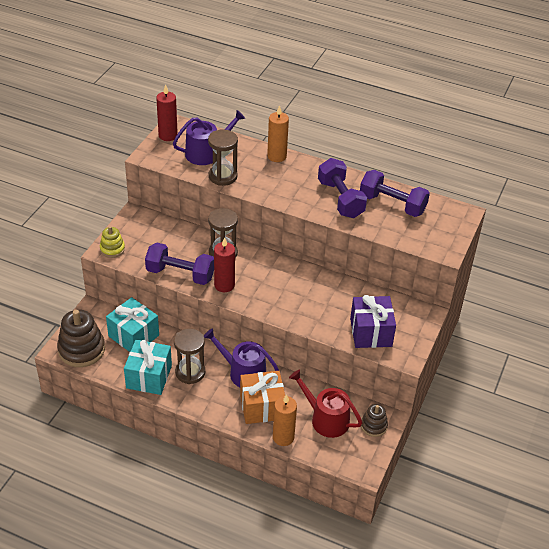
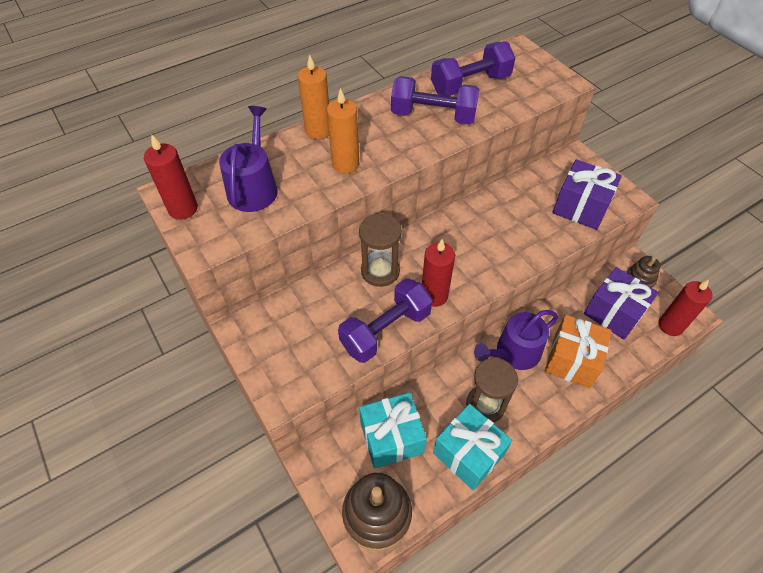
camera: 55 degrees left, 10 degrees up
(112, 249) = (285, 385): yellow stacking toy -> none
(223, 176) = (311, 192): brown hourglass -> none
(283, 437) = (623, 362): orange candle -> orange candle (345, 164)
(325, 419) = (613, 313): red watering can -> purple gift
(342, 457) = (670, 326): none -> red candle

